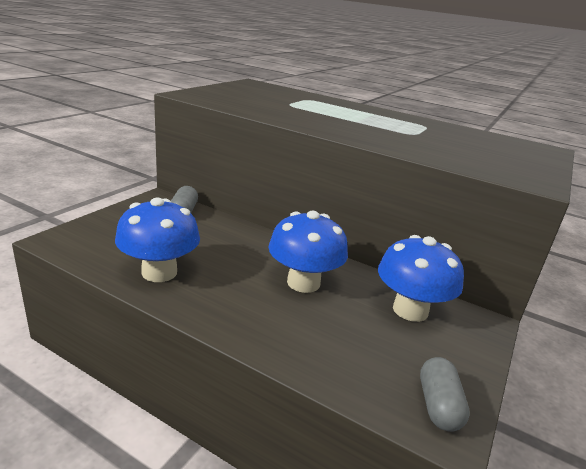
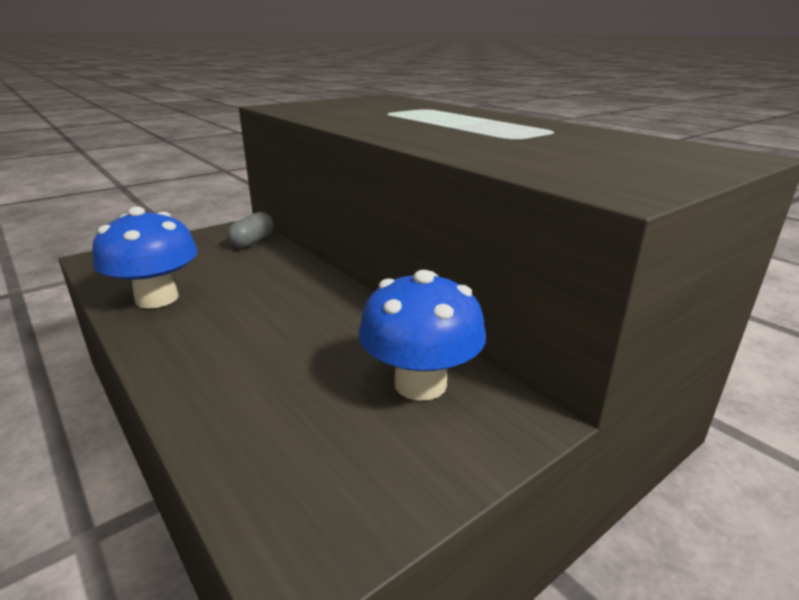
camera: 25 degrees right, 0 degrees up
(303, 282) = (307, 329): blue mushroom -> none
(438, 405) = (325, 522): grey capsule -> none

